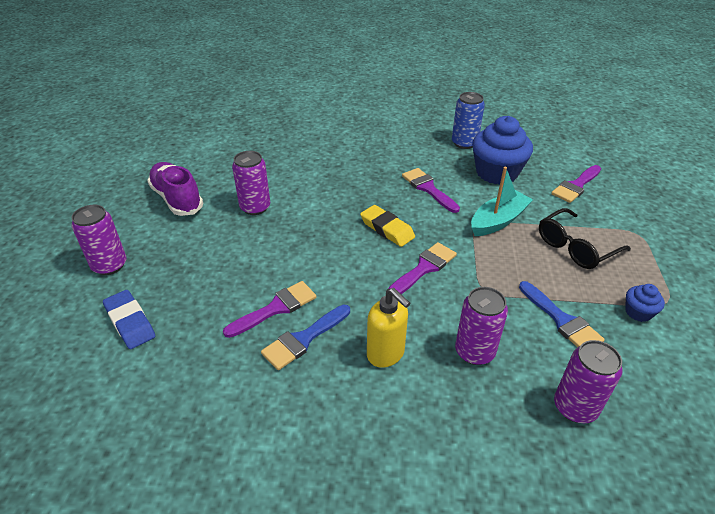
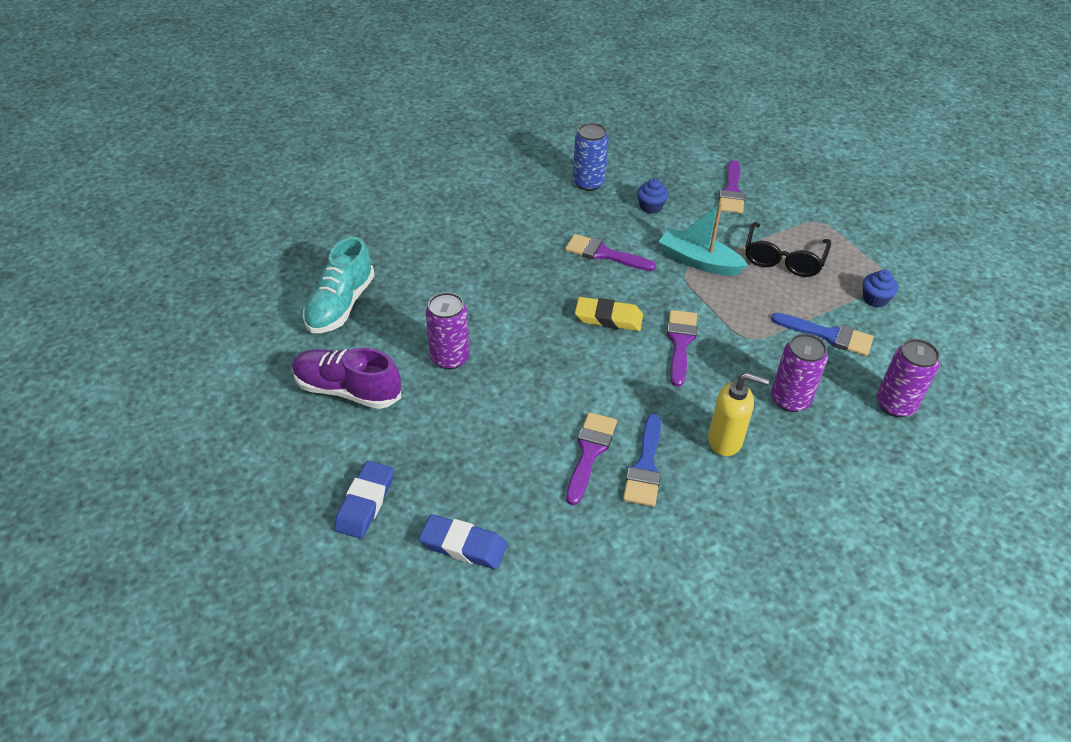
camera: 35 degrees left, 5 degrees up
(109, 265) = (365, 503): purple can -> blue eraser
(228, 153) = (341, 305): none -> turquoise shoe
(496, 173) = (651, 207): blue cupcake -> blue cupcake, size x0.46
(498, 221) = (699, 261): turquoise boat -> turquoise boat turned 75 degrees counterclockwise

